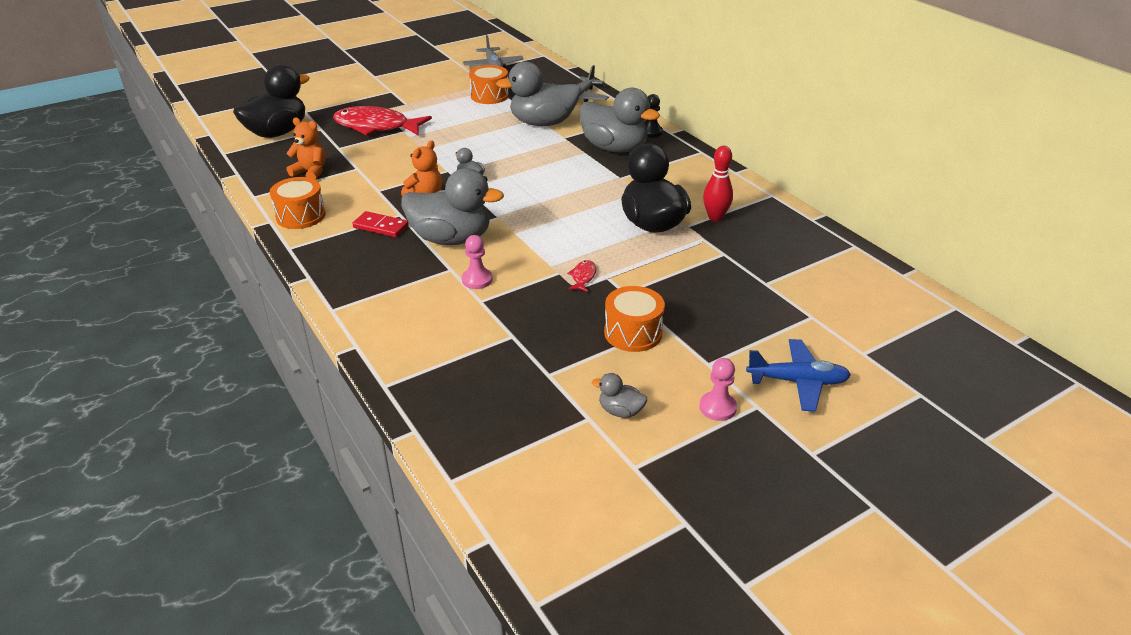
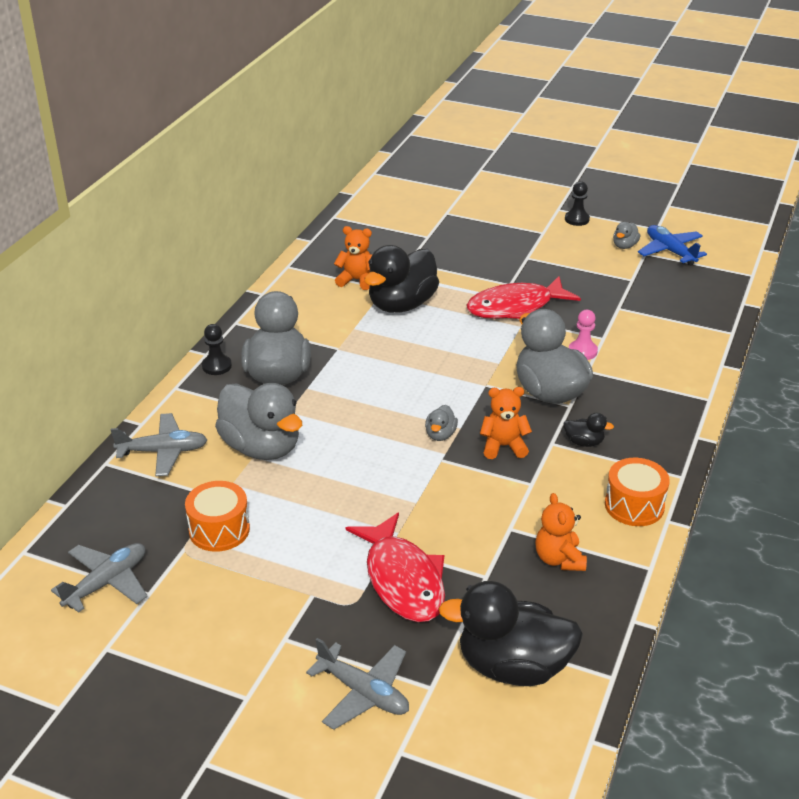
camera: 125 degrees left, 0 degrees up
(331, 97) = (363, 692): none -> grey plane
(380, 227) = (584, 442): red domino -> black duck
(583, 277) = (515, 307): red fish -> red fish, size x2.49
(620, 411) = (624, 246): grey duck -> grey duck turned 45 degrees clockwise
(633, 333) = (550, 266): orange drum -> none
(715, 217) = (356, 280): red bowling pin -> orange teddy bear
(717, 407) = (577, 219): pink pawn -> black pawn
(797, 381) = (519, 203): blue plane -> blue plane (670, 251)

